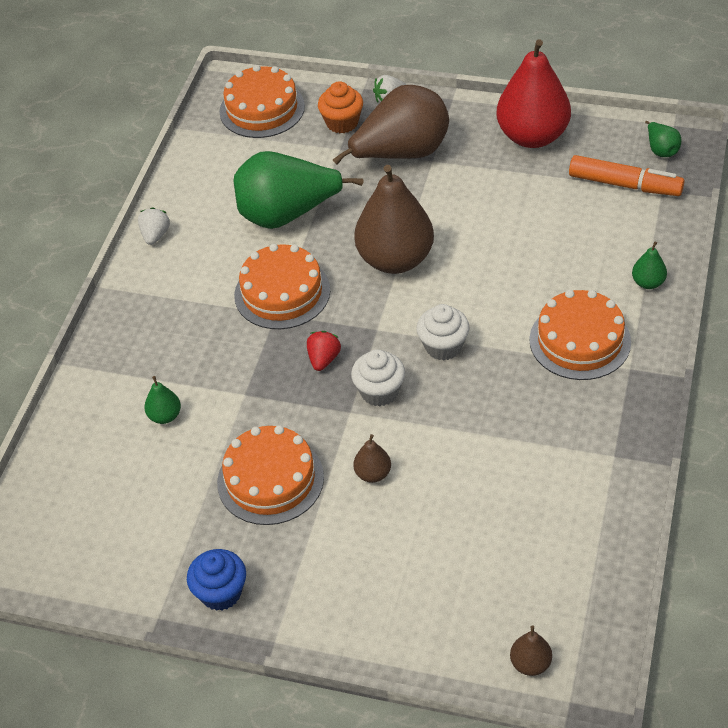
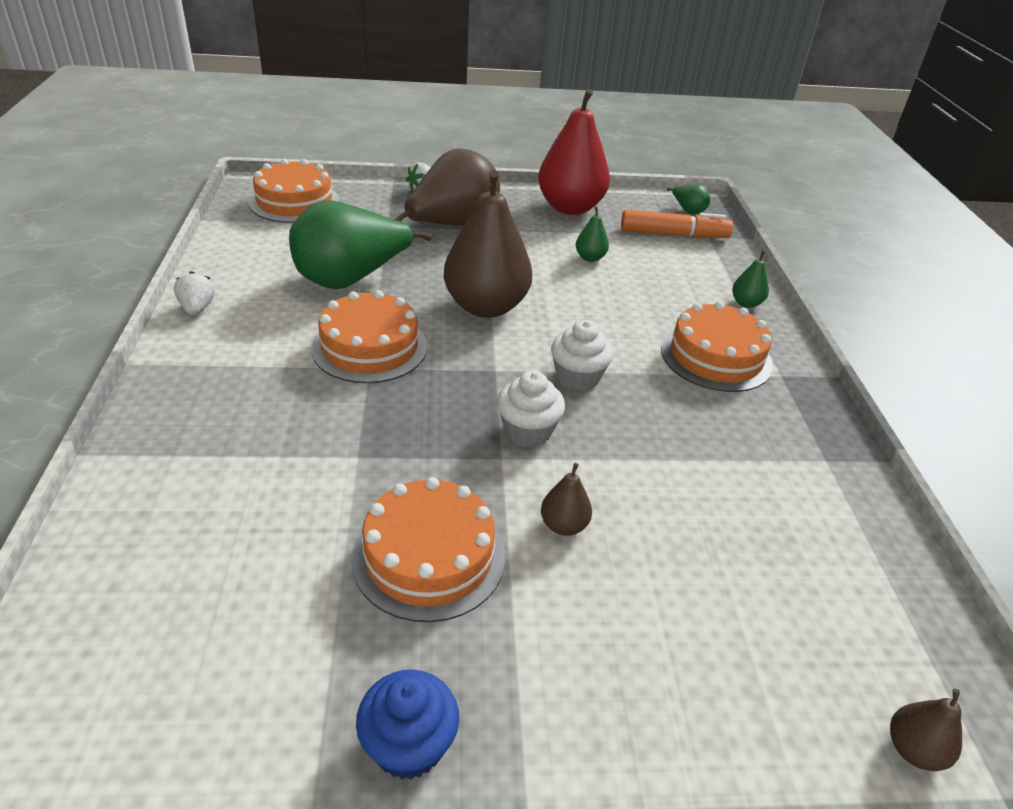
camera: 25 degrees left, 10 degrees down
(165, 416) = (252, 498): green pear -> green pear (590, 258)
(324, 359) = (445, 406): red strawberry -> none
(342, 123) = (382, 207): orange cupcake -> none

